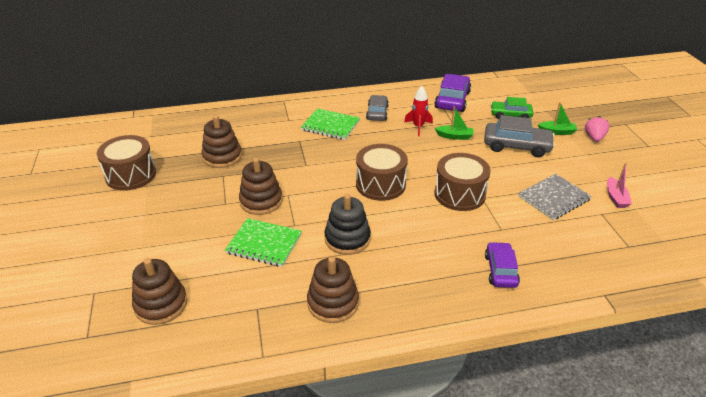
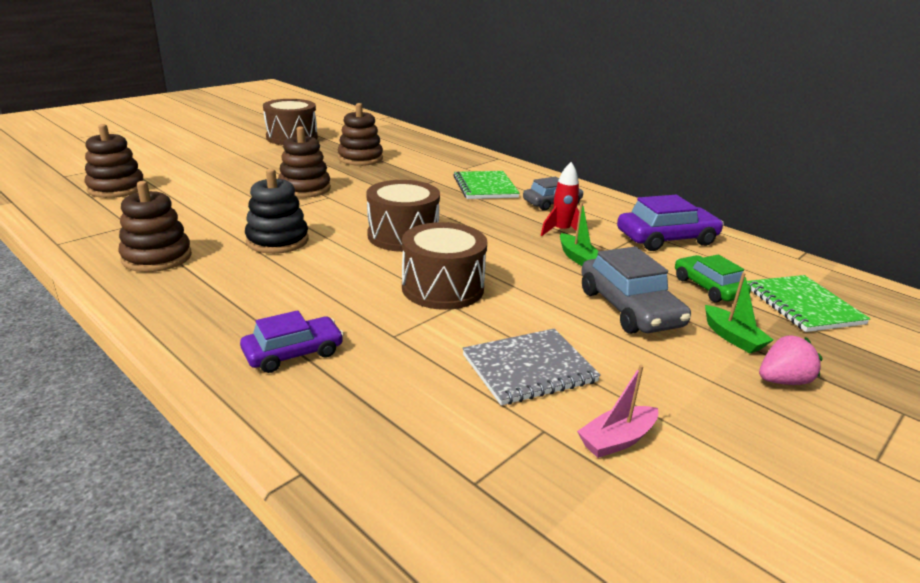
camera: 55 degrees right, 10 degrees down
(264, 244) = (235, 205): green notebook -> green notebook (803, 305)
(554, 198) = (529, 368): grey notebook -> grey notebook turned 45 degrees counterclockwise

